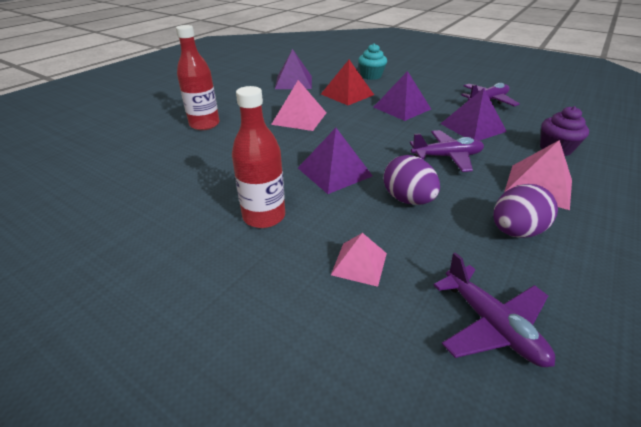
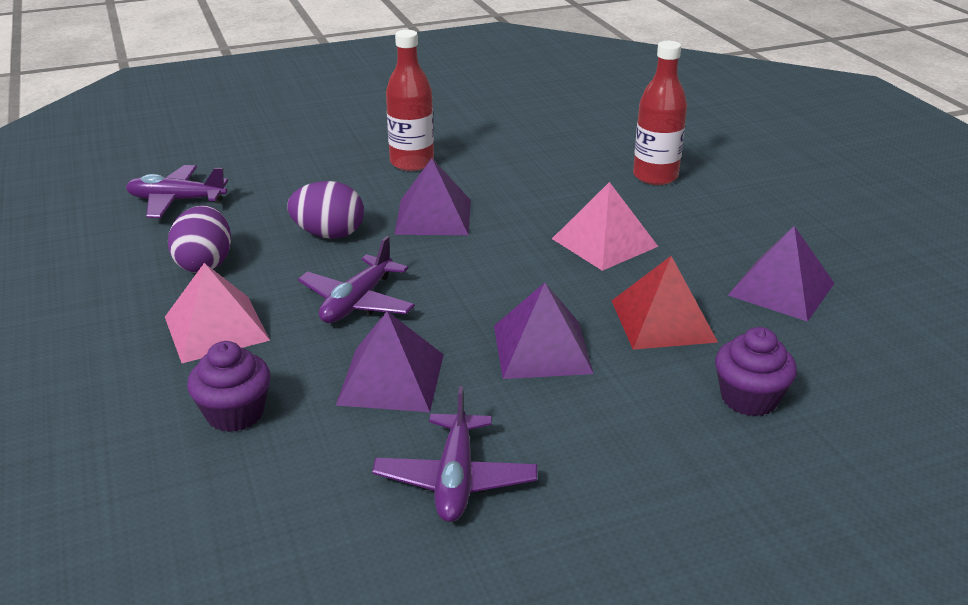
camera: 125 degrees right, 5 degrees down
(359, 263) = (298, 180): pink pyramid -> none
(371, 76) = (749, 398): turquoise cupcake -> purple cupcake

